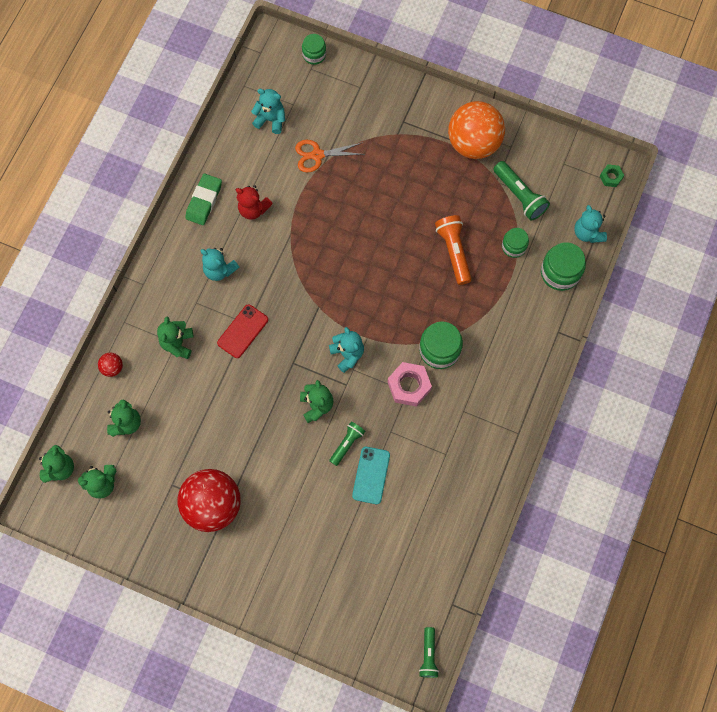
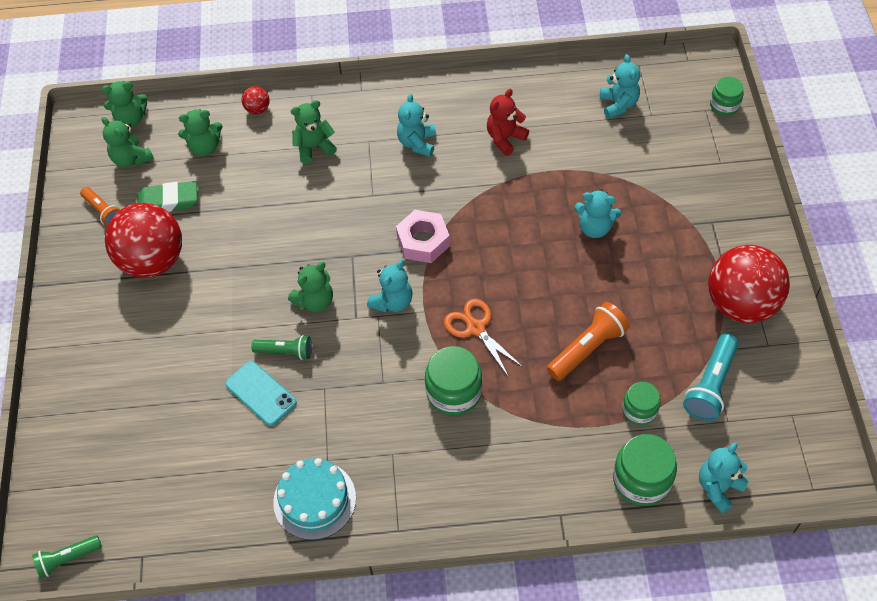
camera: 65 degrees right, 15 degrees down
(142, 525) = (103, 211): none -> orange flashlight
(204, 201) = (485, 94): green eraser -> green eraser (168, 201)
(243, 331) = (361, 195): red phone -> none
(253, 209) = (505, 138): red teddy bear -> red teddy bear turned 45 degrees clockwise
(317, 155) = (608, 163): orange scissors -> orange scissors (475, 328)
(364, 194) = (594, 227): none -> turquoise teddy bear
(371, 475) = (260, 393): turquoise phone -> turquoise phone turned 60 degrees clockwise
(409, 386) = (390, 381): pink nut -> pink nut (423, 241)
(470, 475) = (314, 500): none -> turquoise cake
(473, 143) = (740, 304): orange ball -> red ball
(519, 196) = (710, 385): green flashlight -> turquoise flashlight
(611, 177) = (816, 479): green nut -> none

